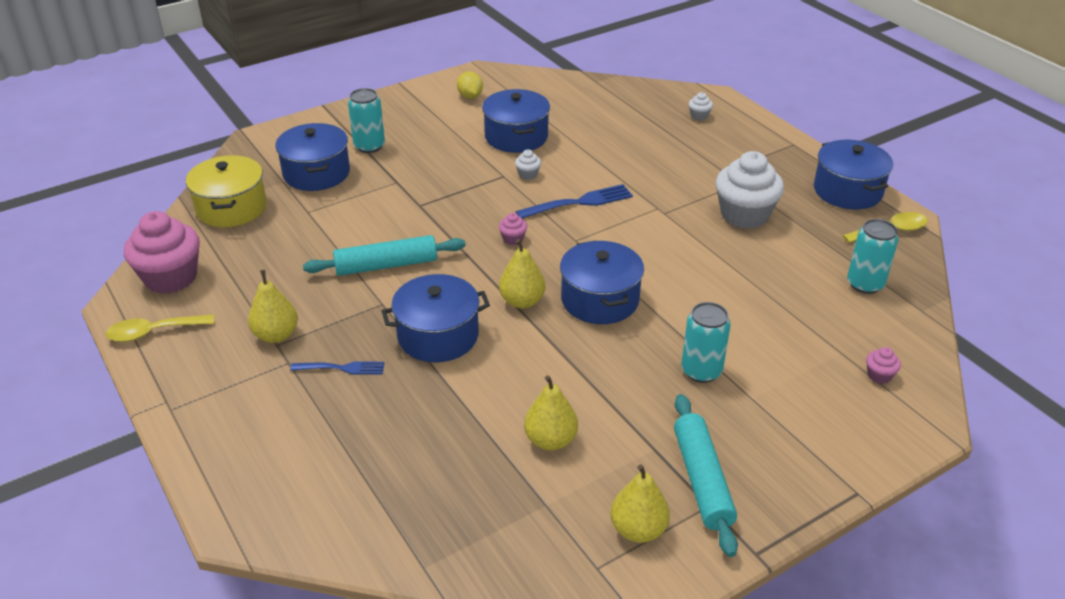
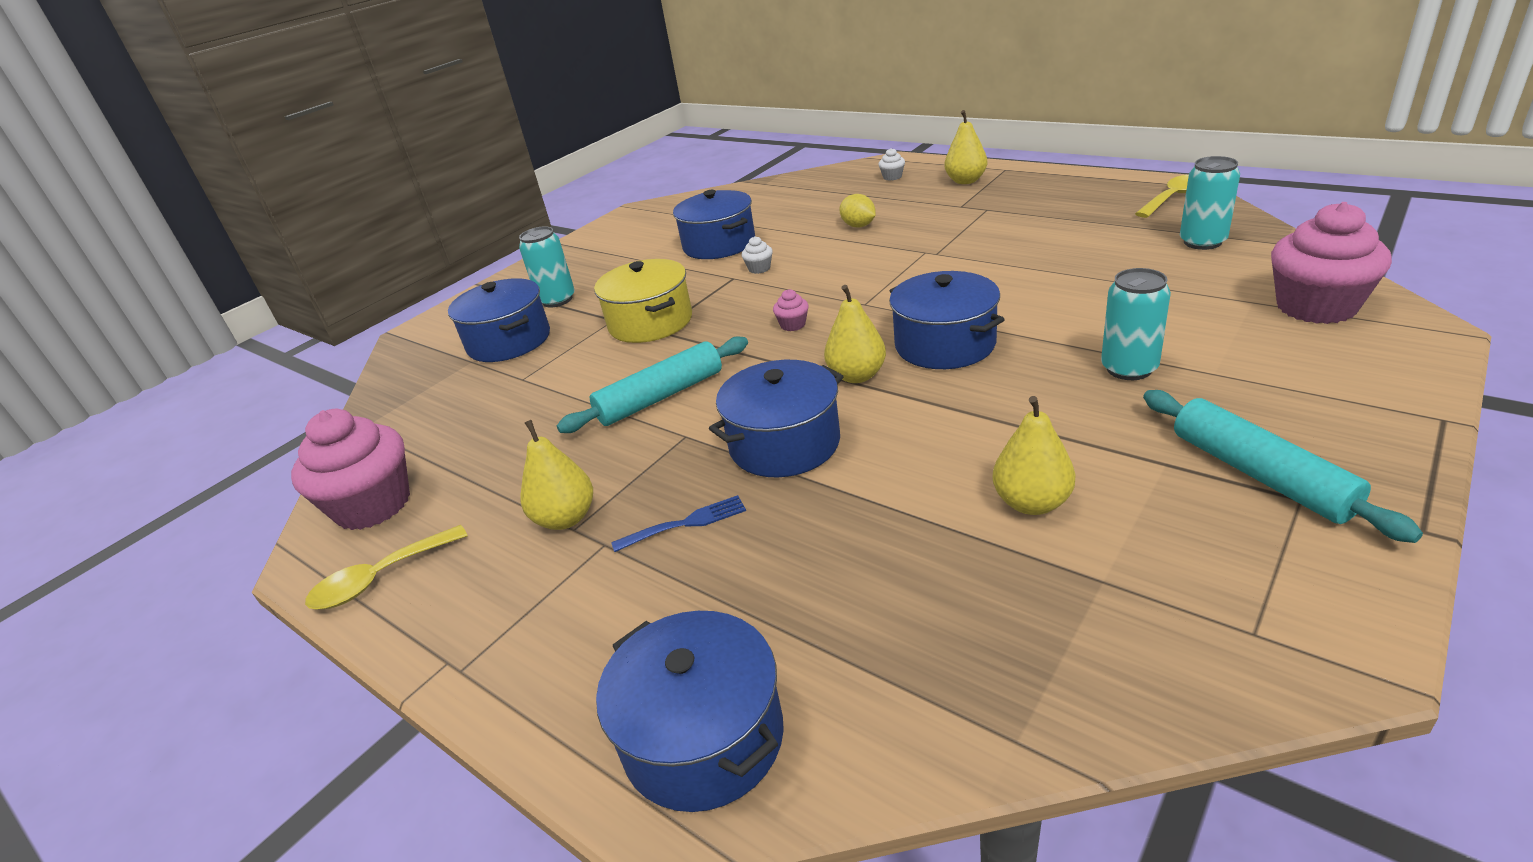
camera: 15 degrees left, 5 degrees down
(231, 208) = (418, 406): yellow pot -> yellow pot (650, 322)
(470, 96) = (641, 230): yellow lemon -> yellow lemon (858, 226)
(579, 202) = (837, 273): blue fork -> none
(638, 529) = (1251, 562): yellow pear -> yellow pear (965, 181)
(744, 215) = (1019, 230): white cupcake -> none
(847, 191) = (1096, 184): blue pot -> blue pot (704, 737)
(879, 375) = (1316, 307): pink cupcake -> pink cupcake, size x2.41

